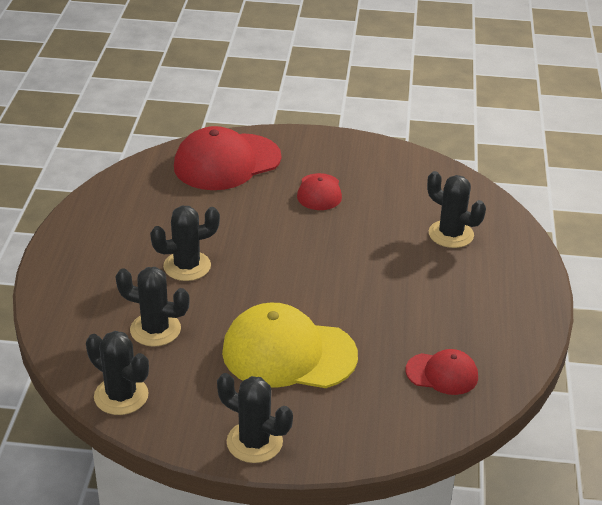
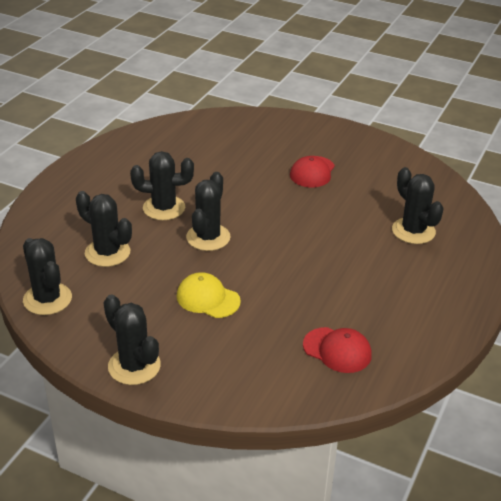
camera: 20 degrees right, 0 degrees up
(227, 162) = (246, 133): red cap -> none
(252, 288) = (208, 237): none -> black cactus
(288, 353) = (208, 299): yellow cap -> yellow cap, size x0.53

